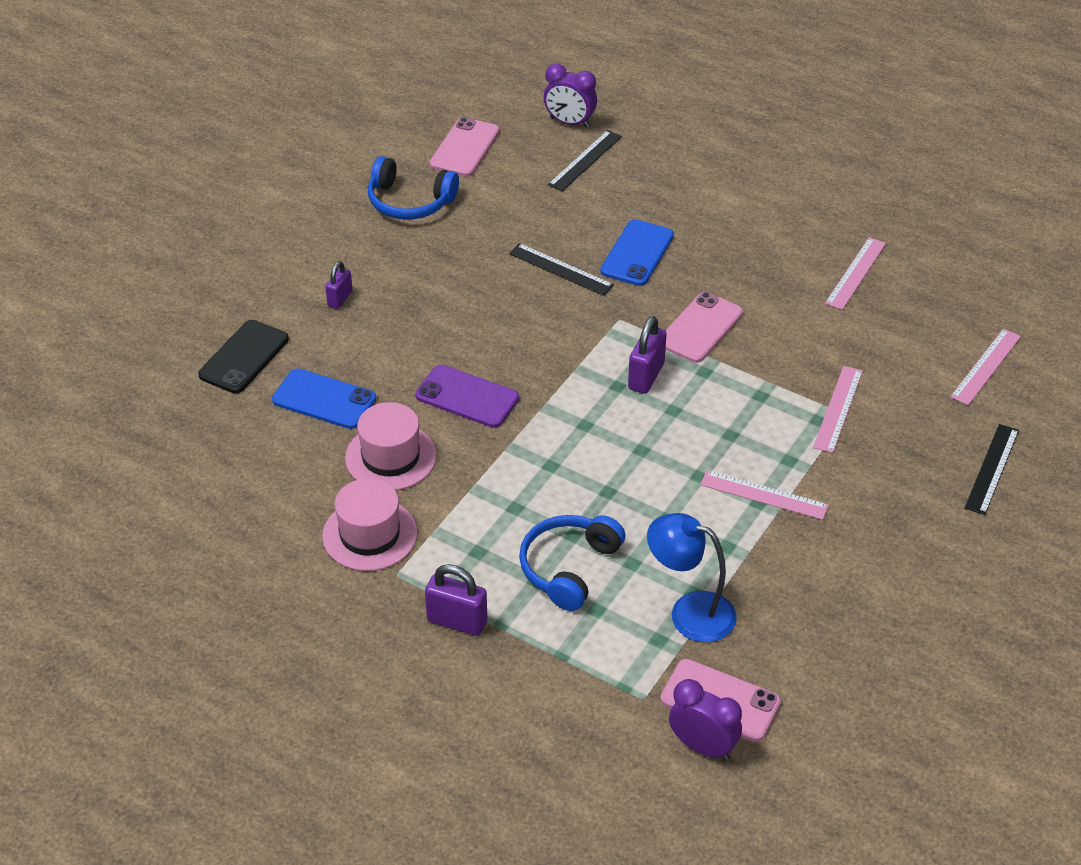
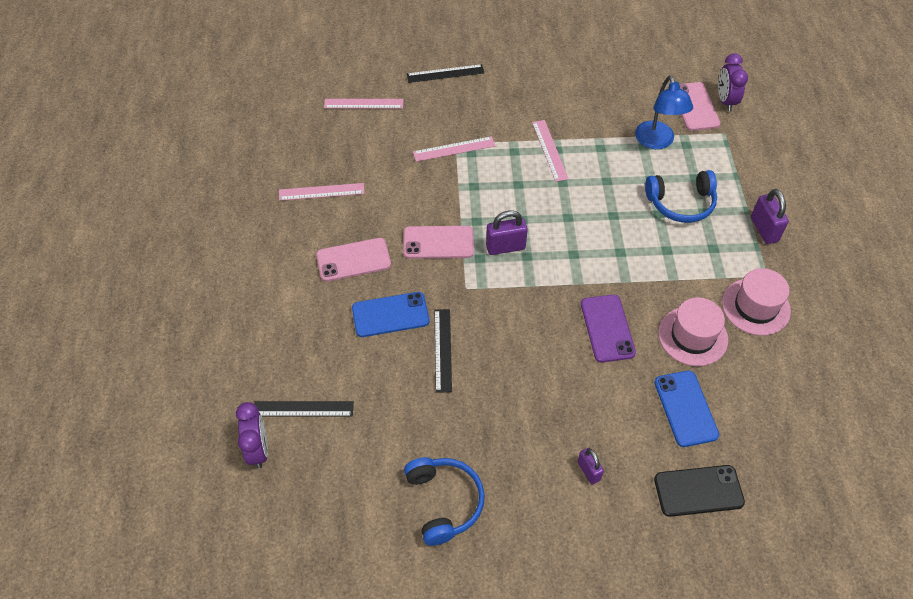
camera: 125 degrees left, 10 degrees up
(340, 299) = (588, 471): purple padlock -> purple padlock turned 75 degrees clockwise
(464, 148) = (345, 508): pink phone -> pink phone (353, 260)

